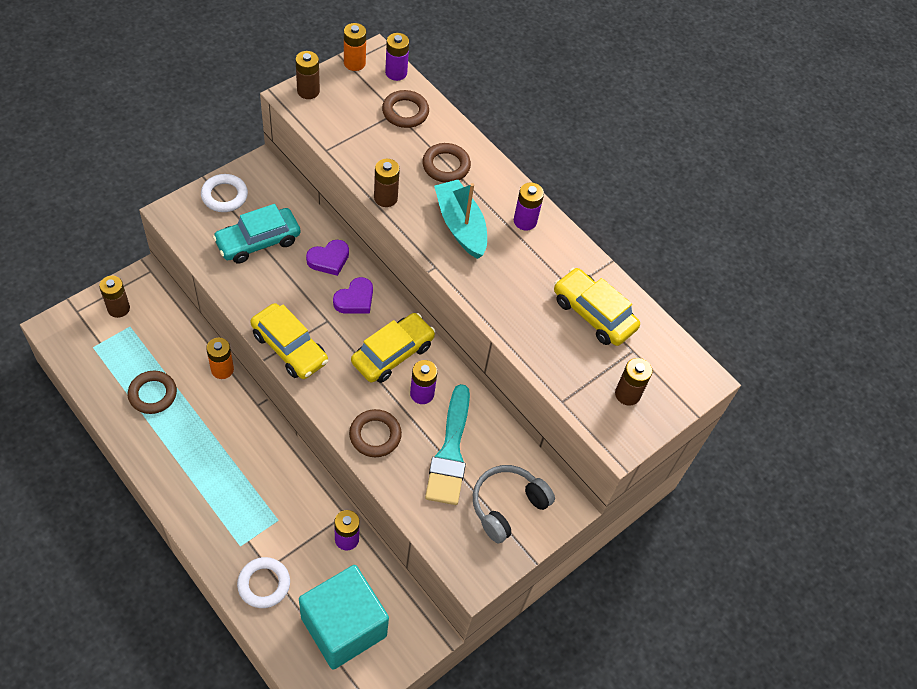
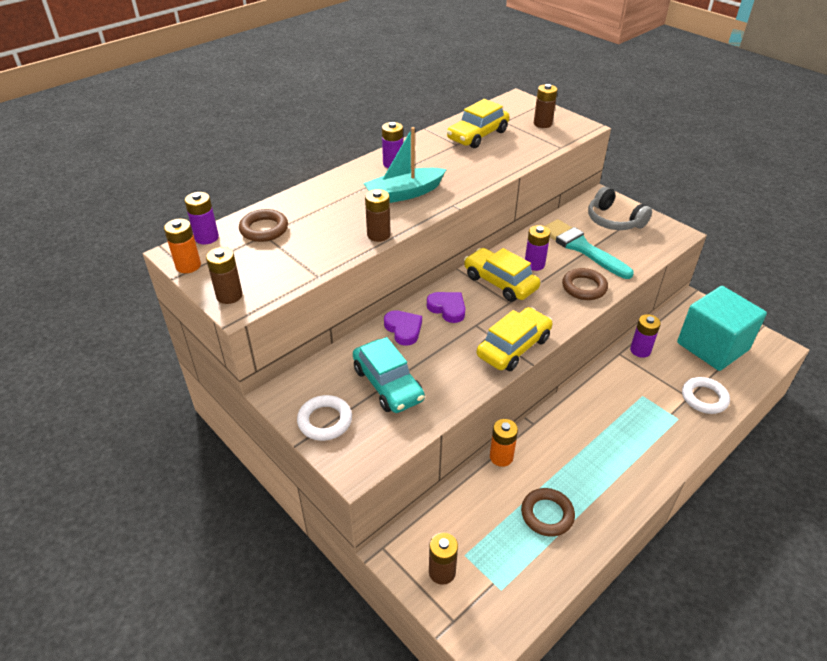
camera: 85 degrees left, 15 degrees down
(446, 166) = (334, 203): brown ring -> none
(450, 452) = (581, 248): turquoise brush -> turquoise brush turned 135 degrees counterclockwise

